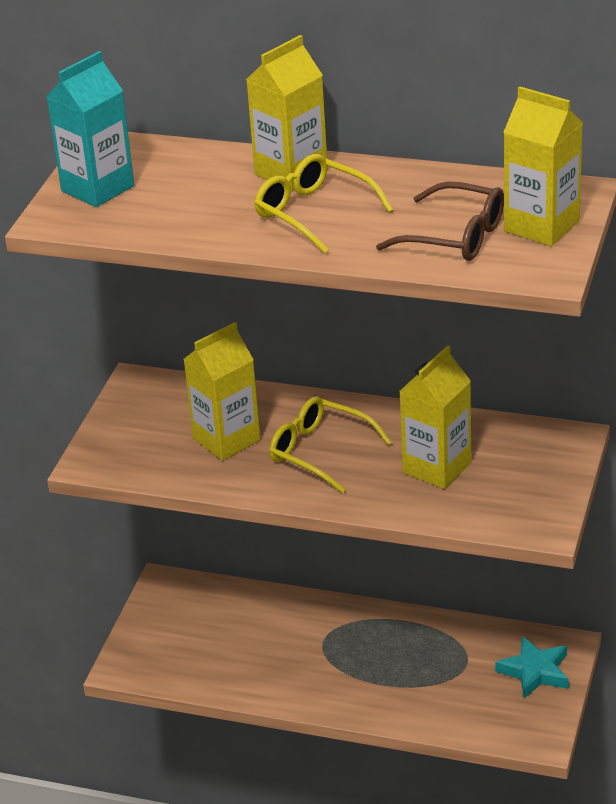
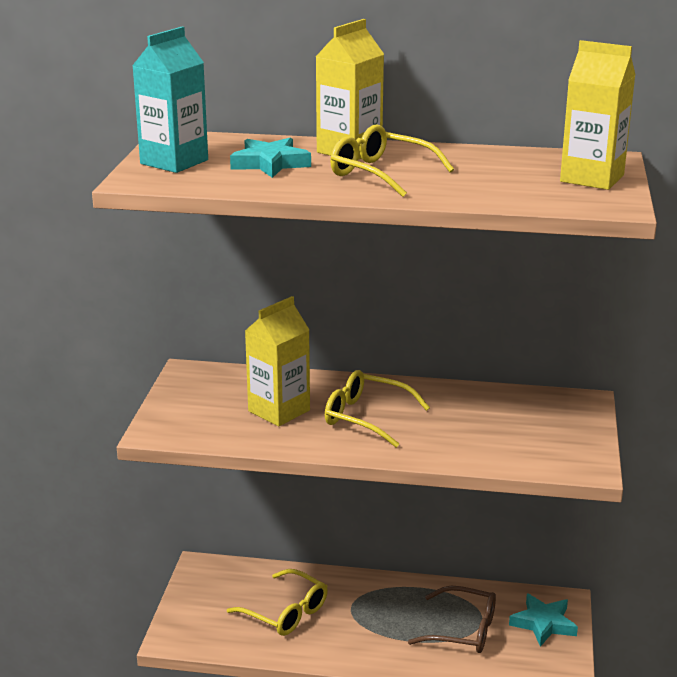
camera: 10 degrees left, 10 degrees down
(199, 193) = (270, 163): none -> turquoise star
(249, 643) = (285, 612): none -> yellow glasses
(437, 467) = (475, 425): yellow carton -> none
(455, 236) = (517, 185): brown glasses -> brown glasses (463, 630)

